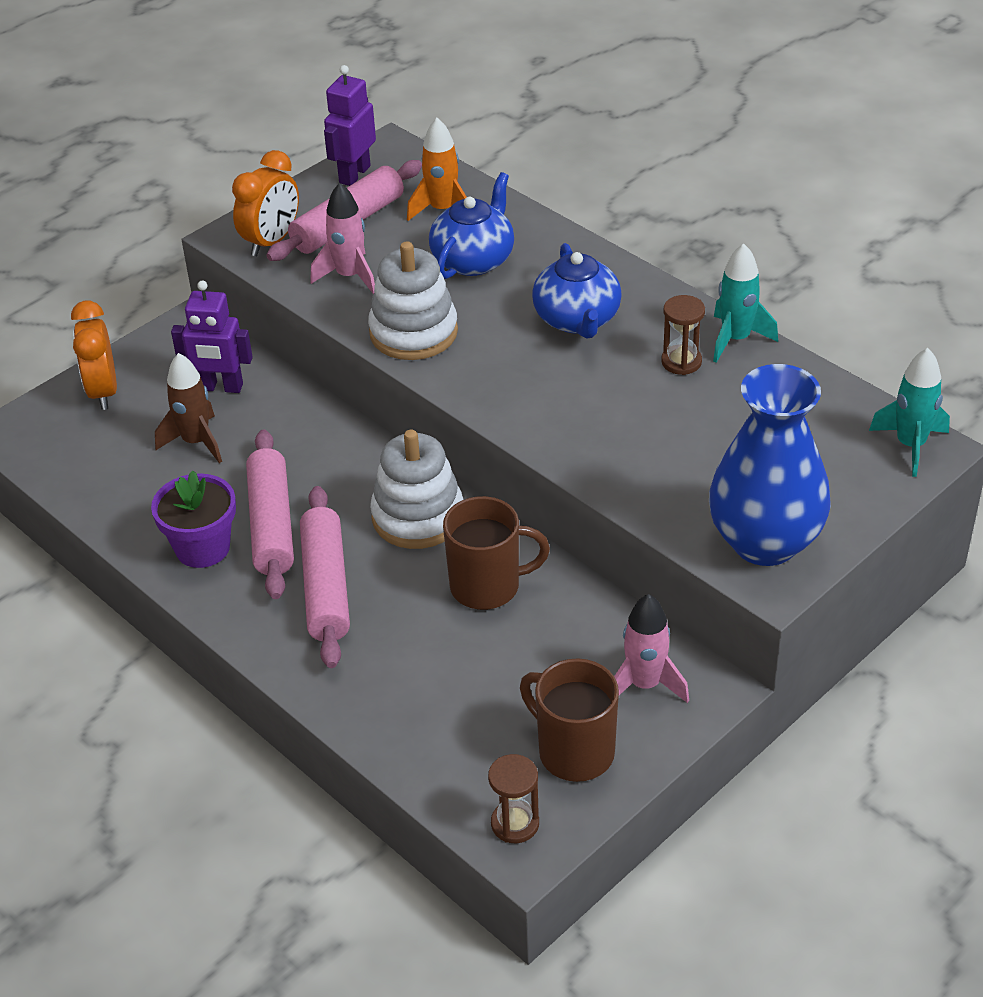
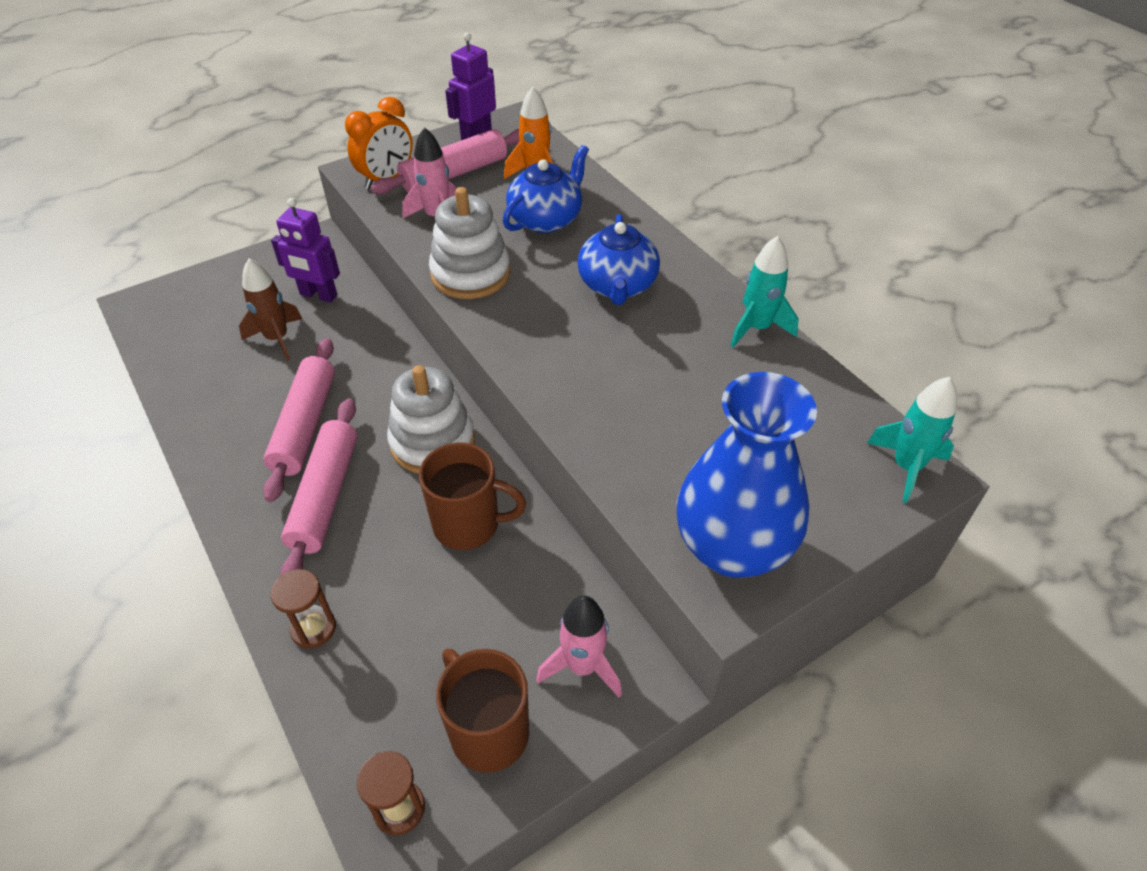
camera: 10 degrees right, 5 degrees up
(103, 392) = (225, 283): orange clock -> none
(202, 548) = (238, 436): purple flower pot -> none
(681, 362) = (700, 341): brown hourglass -> brown hourglass (313, 628)

